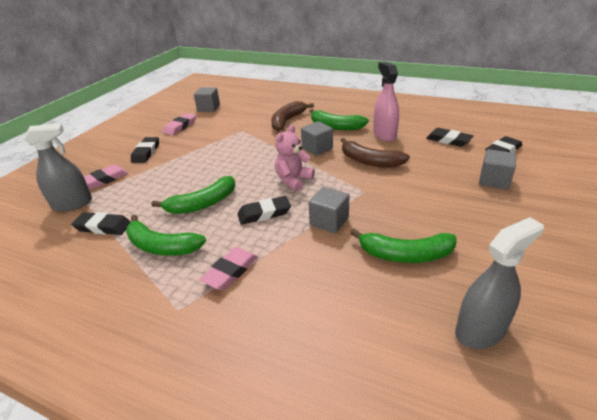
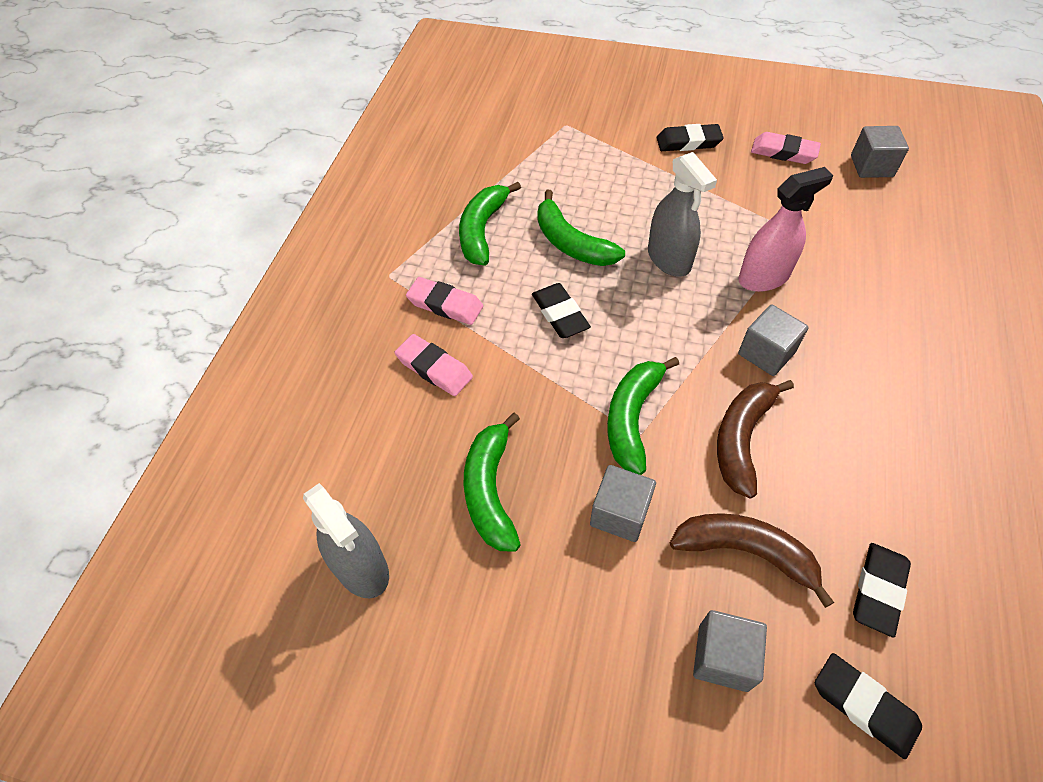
camera: 80 degrees right, 20 degrees up
(72, 204) = (550, 123): grey spray bottle -> grey spray bottle (669, 259)
(103, 227) = (511, 167): black eraser -> none
(104, 180) = (607, 129): pink eraser -> pink eraser (434, 368)
(287, 121) = (863, 292): brown banana -> brown banana (745, 552)
(293, 180) = (651, 334): pink teddy bear -> none
(329, 221) = (553, 392): grey cube -> grey cube (620, 513)
(335, 126) = (868, 373): green banana -> green banana (632, 418)
(384, 135) = (861, 462): pink spray bottle -> pink spray bottle (763, 277)

